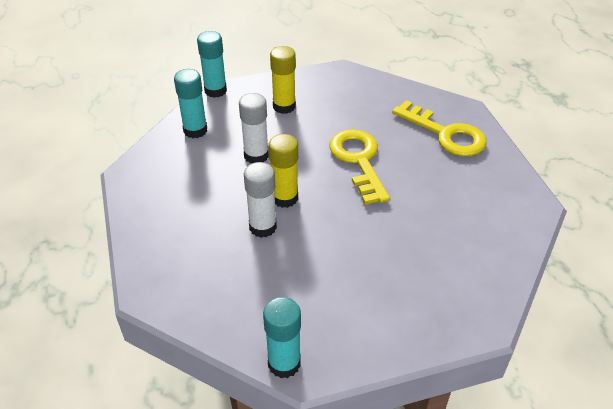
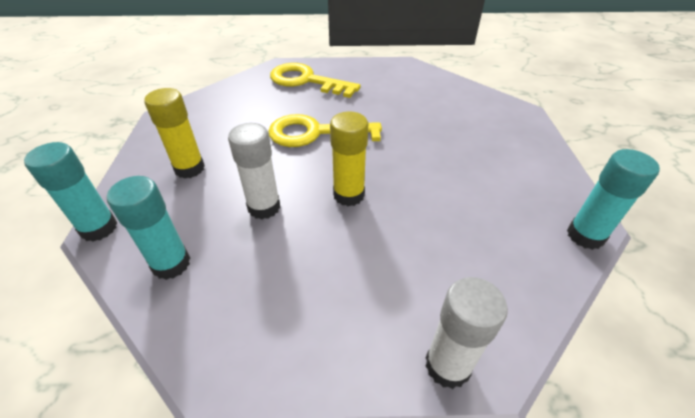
camera: 75 degrees left, 0 degrees up
(263, 227) = (389, 221): white glue stick -> white glue stick (447, 365)
(446, 134) = (306, 81): yellow key -> yellow key turned 120 degrees counterclockwise

